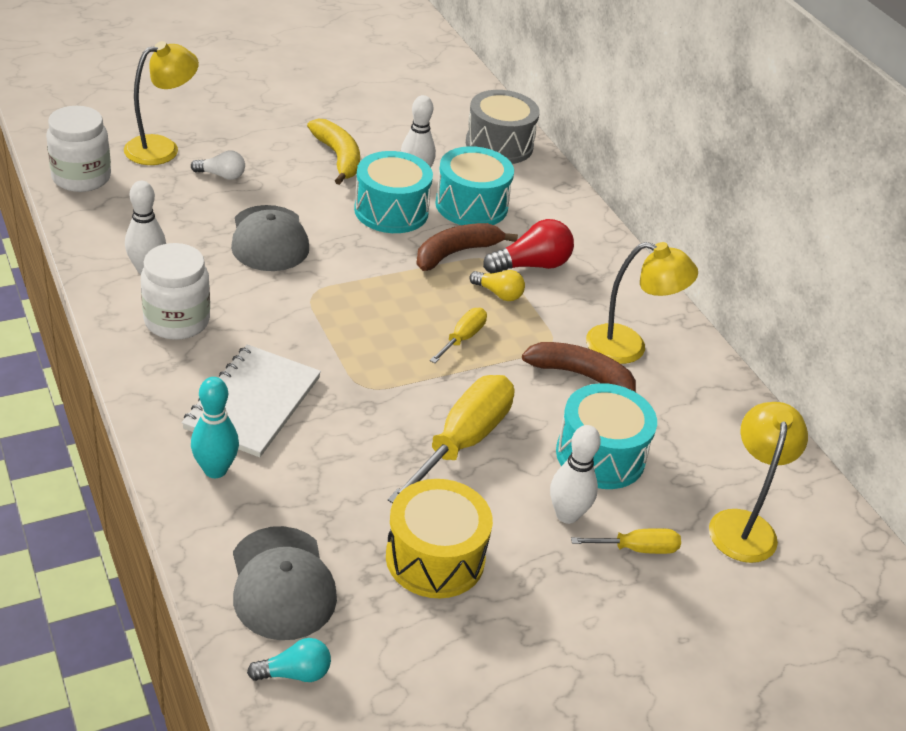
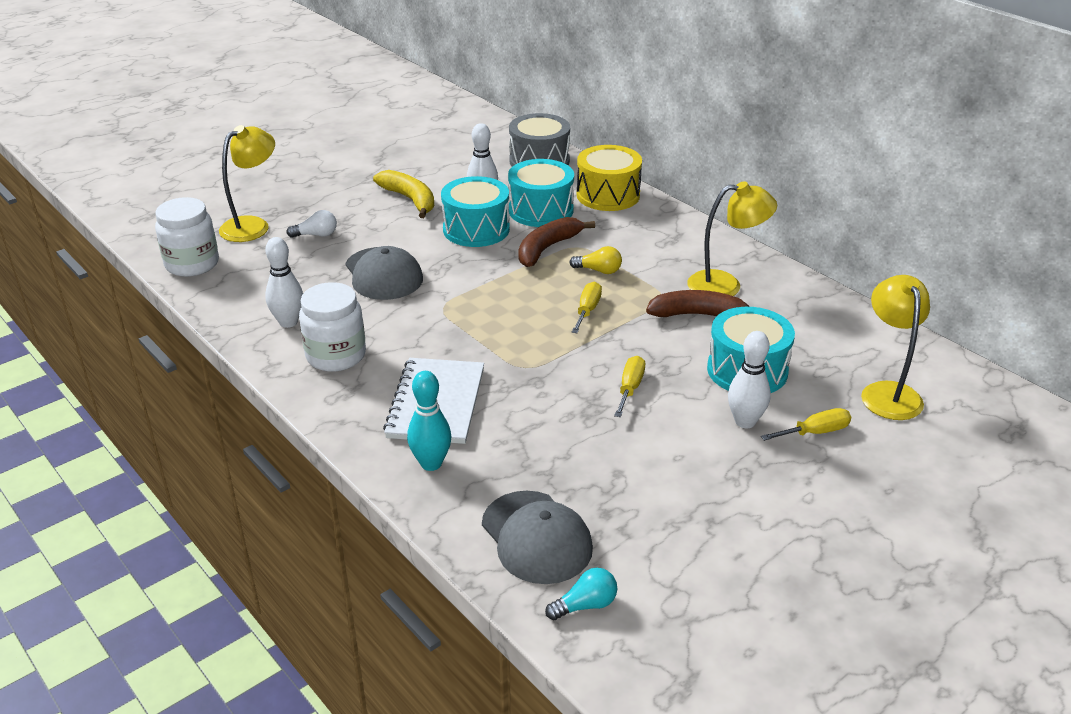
camera: 10 degrees left, 5 degrees down
(435, 558) = (655, 483): yellow drum -> yellow drum (608, 195)
(463, 441) = (630, 388): yellow screwdriver -> yellow screwdriver, size x0.51
(531, 265) = (614, 243): red light bulb -> none

